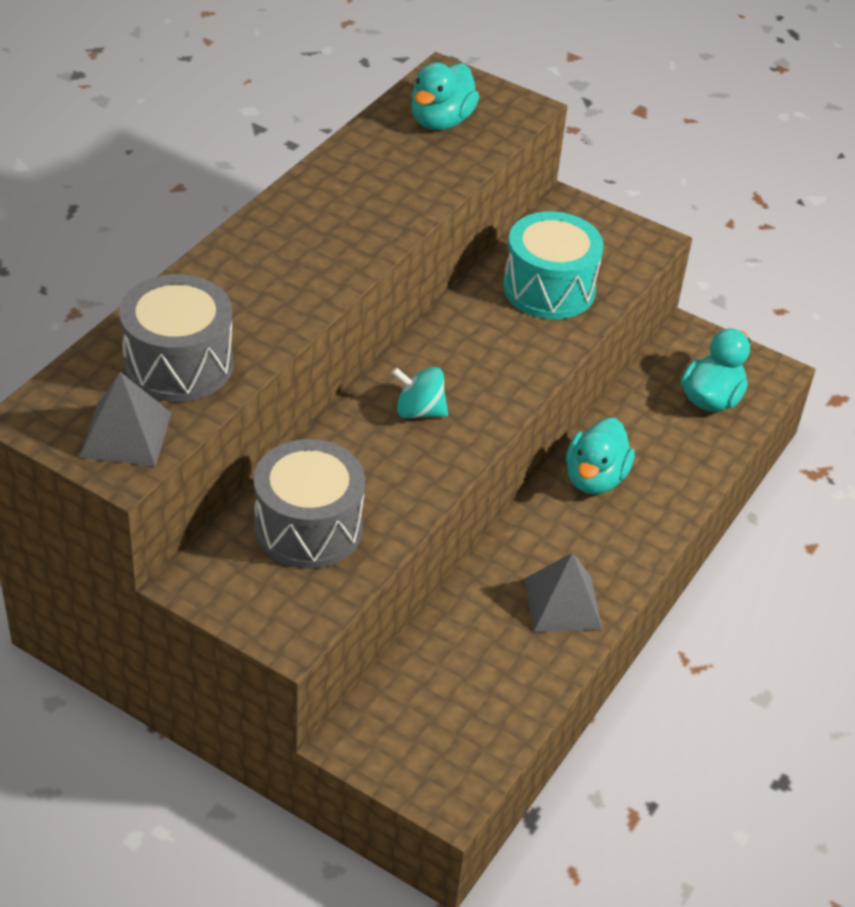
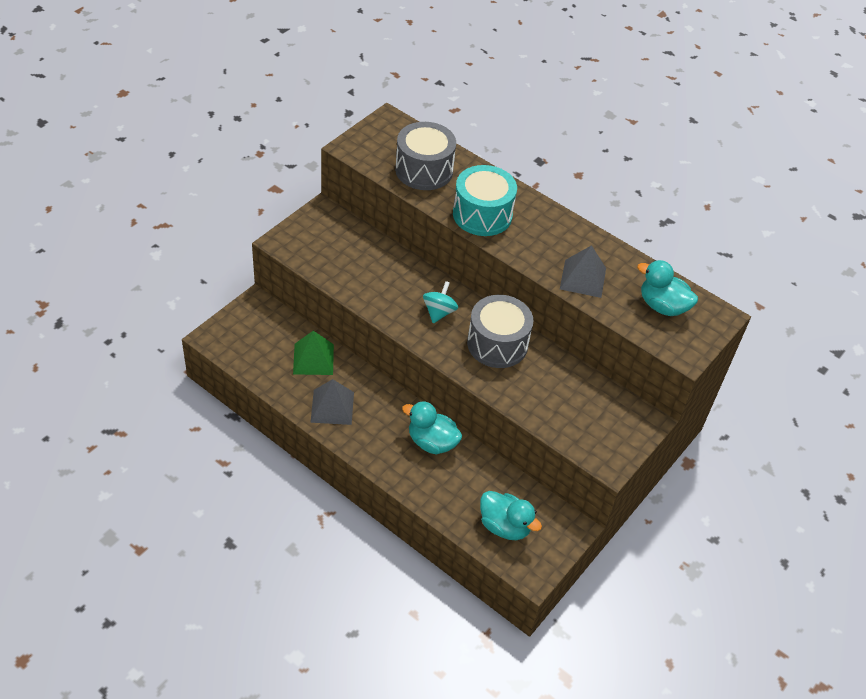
camera: 95 degrees right, 5 degrees up
(125, 435) = (373, 149): grey pyramid -> grey pyramid (583, 278)
(308, 527) = (353, 256): grey drum -> grey drum (497, 344)
(467, 639) = (313, 359): none -> green pyramid
(549, 288) = (553, 394): turquoise drum -> turquoise drum (482, 214)

